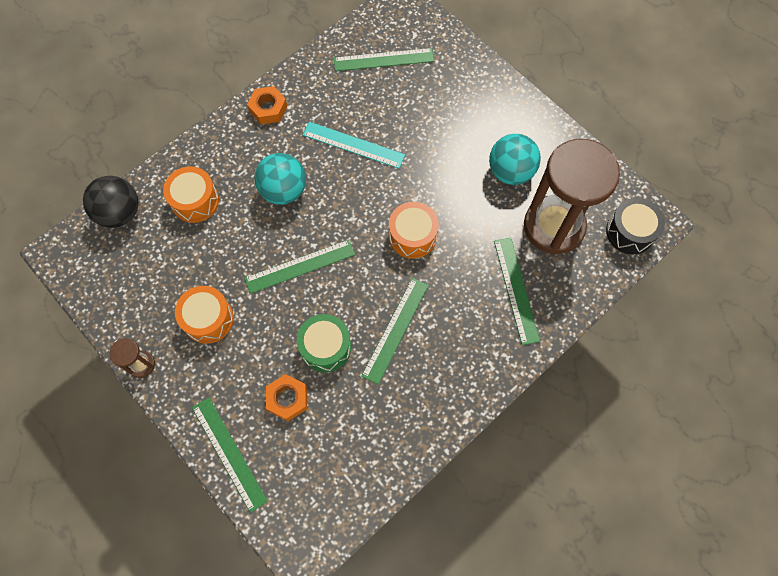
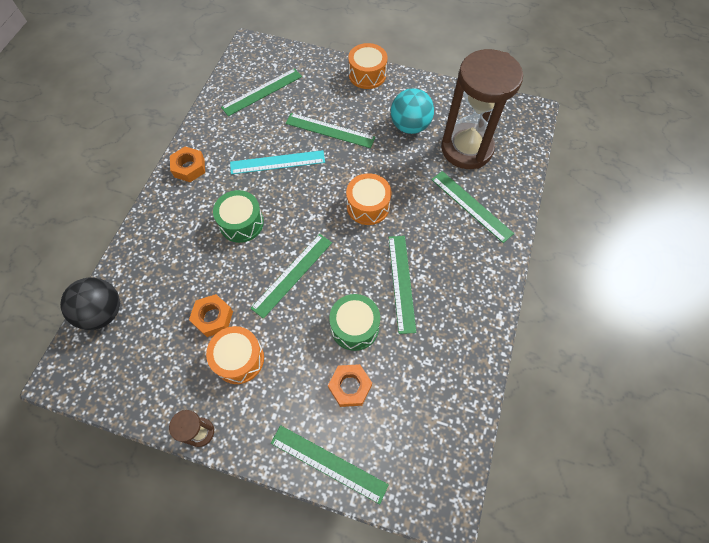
camera: 30 degrees left, 5 degrees down
(195, 201) = (168, 268): orange drum -> orange drum (367, 75)
(207, 269) = (213, 317): none -> orange nut
(284, 190) = (241, 223): turquoise ball -> green drum
(425, 136) = (330, 130): none -> green ruler
(630, 232) = (521, 127): black drum -> none

